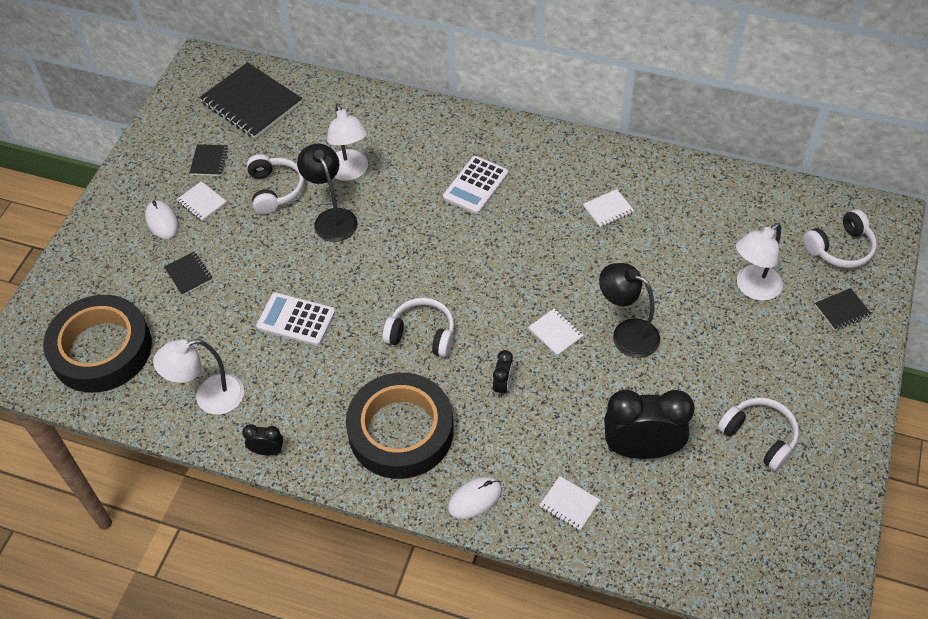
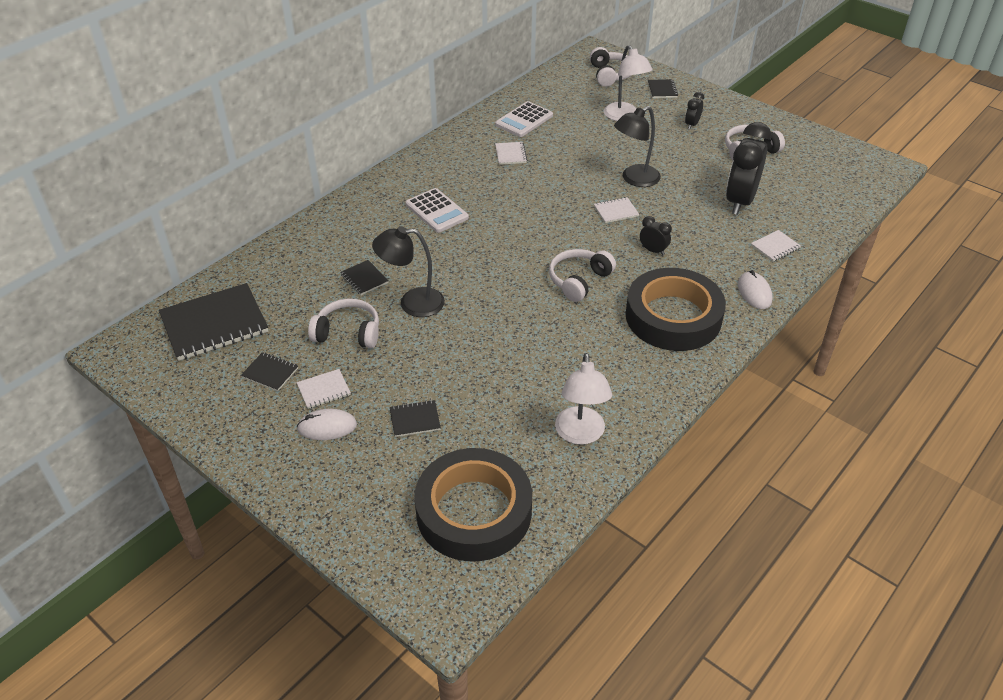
camera: 70 degrees left, 10 degrees down
(267, 451) = (659, 405): black clock -> black clock (692, 125)
(296, 319) = (519, 354): white calculator -> white calculator (524, 120)
(350, 172) = (364, 279): white lamp -> black notebook

